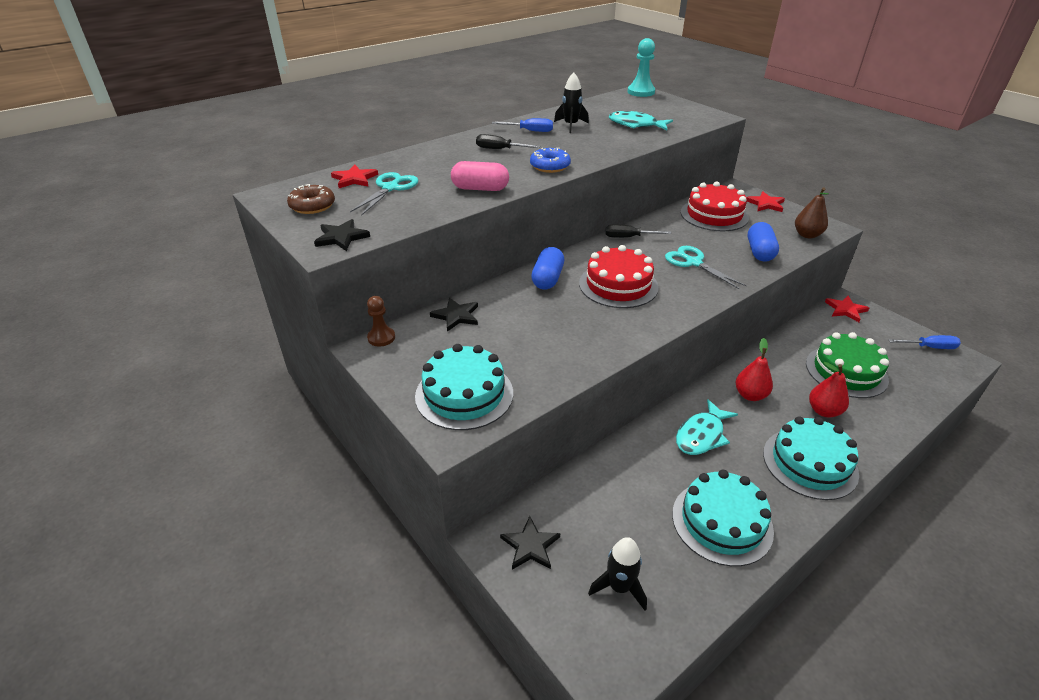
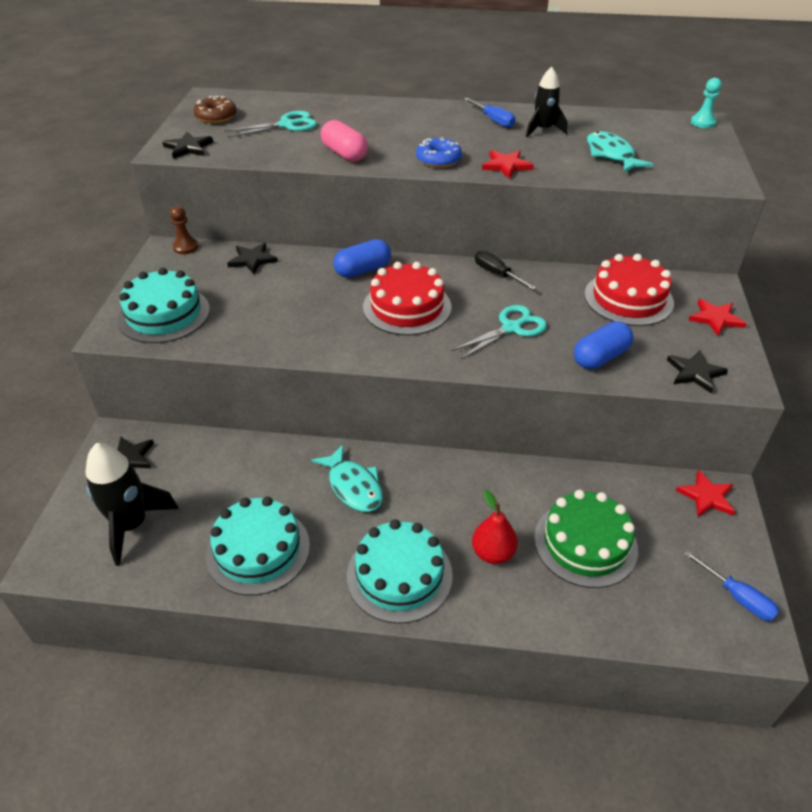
camera: 45 degrees right, 5 degrees up
(354, 179) = (279, 107): red star -> red star (506, 166)
(499, 149) = (430, 127): black screwdriver -> none
(619, 587) = (132, 525): black rocket -> black rocket, size x1.56
(641, 92) = (703, 123): turquoise pawn -> turquoise pawn, size x0.66
(693, 263) = (511, 328): turquoise scissors -> turquoise scissors turned 45 degrees clockwise
(701, 435) = (353, 486): turquoise fish -> turquoise fish turned 120 degrees counterclockwise
(750, 395) = (450, 490): red pear -> none
(807, 235) = (695, 373): brown pear -> black star

